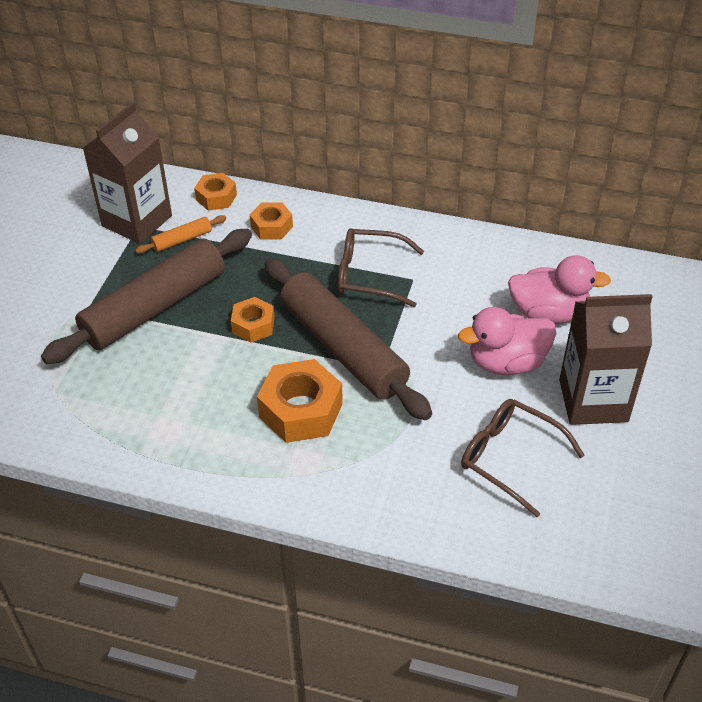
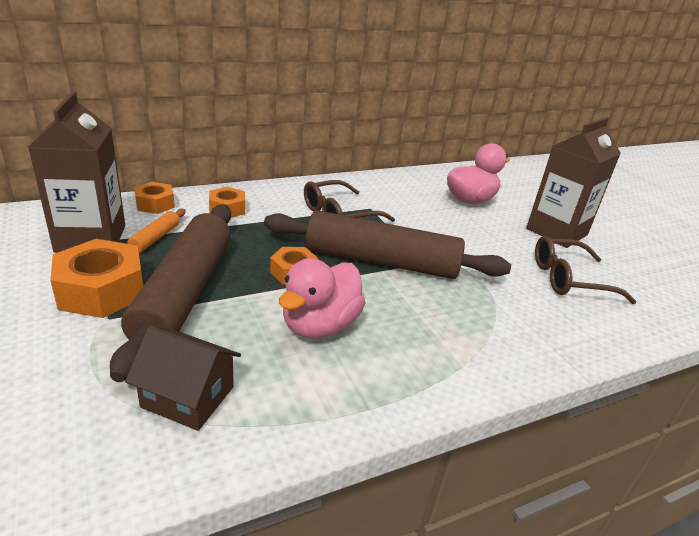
camera: 45 degrees left, 15 degrees down
(84, 394) = (188, 397): none -> brown house
(301, 410) = (408, 313): orange nut -> orange nut (102, 290)
(506, 362) = (488, 231): pink duck -> pink duck (320, 325)

